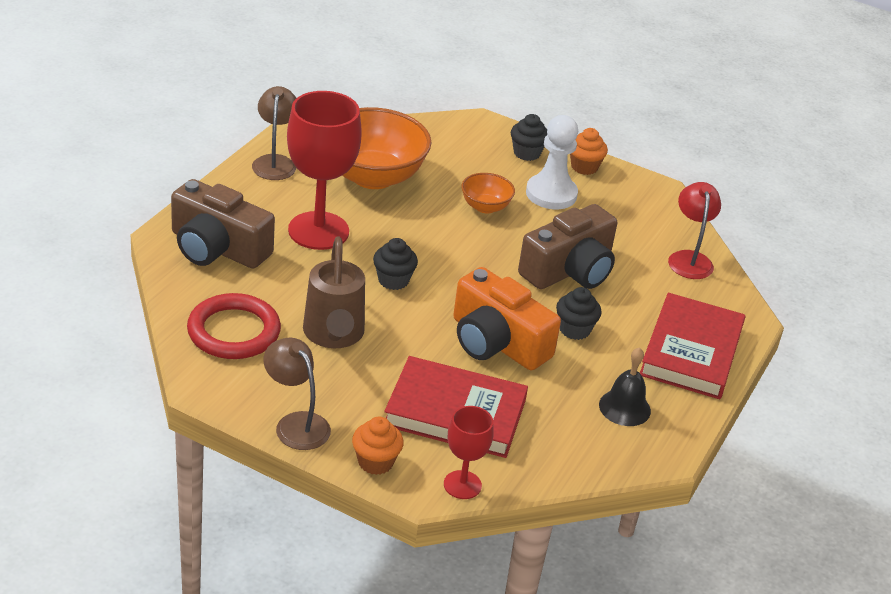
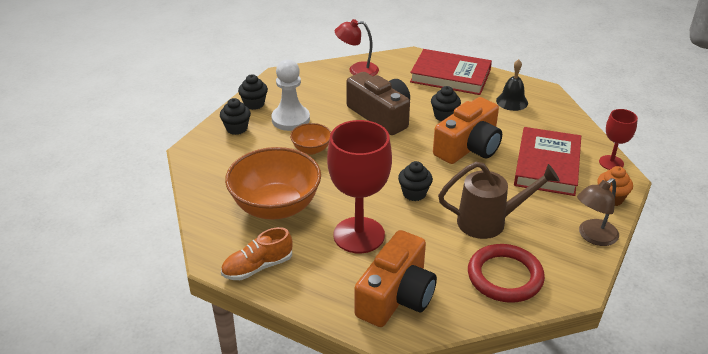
camera: 85 degrees left, 0 degrees up
(217, 248) = (396, 296): brown camera -> orange camera
(275, 162) = (257, 267): brown lamp -> orange shoe
(584, 167) = (254, 104): orange cupcake -> black cupcake

